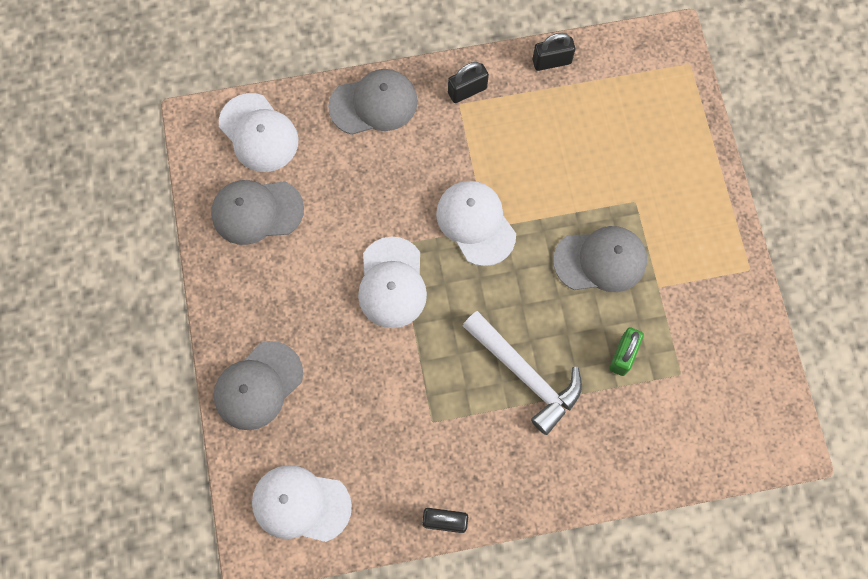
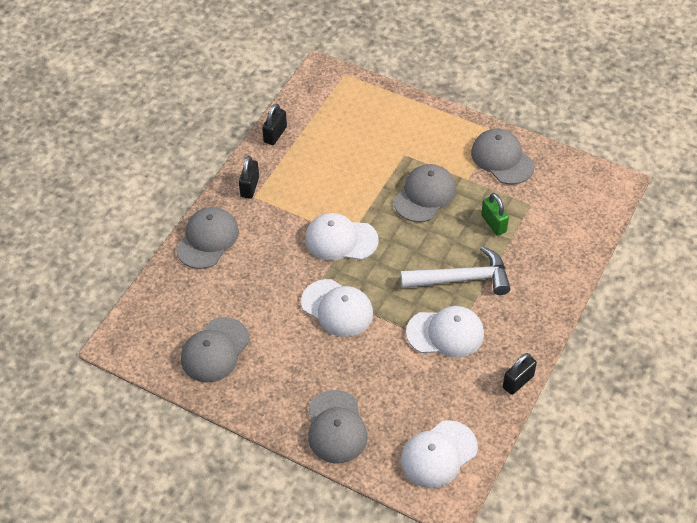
camera: 50 degrees left, 20 degrees down
(258, 133) = (161, 314): white cap -> white cap (445, 333)
(717, 301) = (502, 159): none -> grey cap

